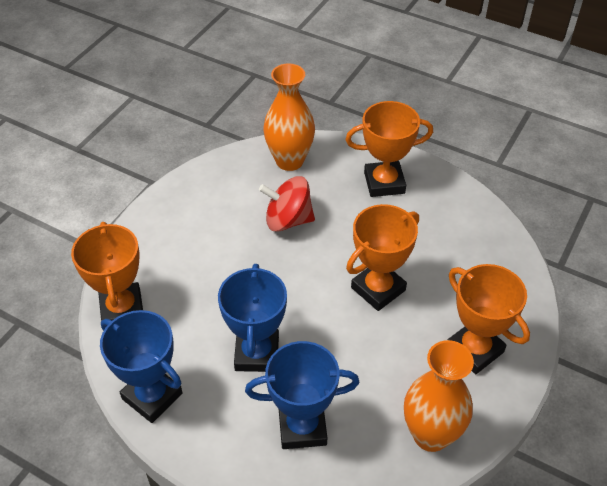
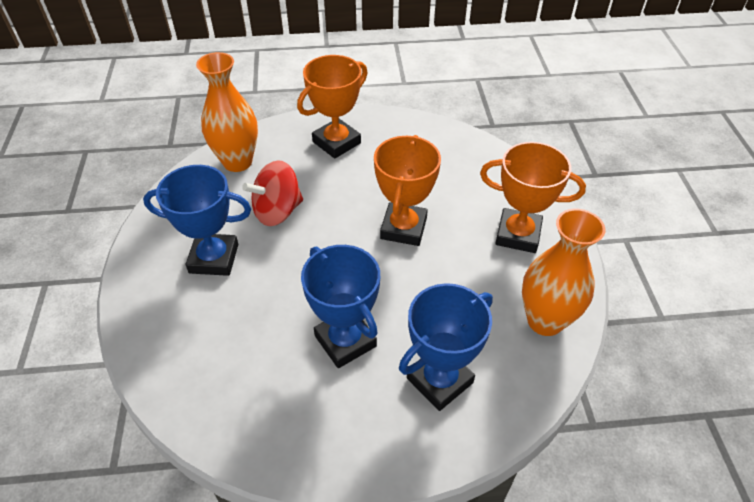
camera: 35 degrees left, 0 degrees up
(122, 309) = (175, 377): orange trophy -> none
(152, 396) = (275, 442): blue trophy -> blue trophy (214, 258)

